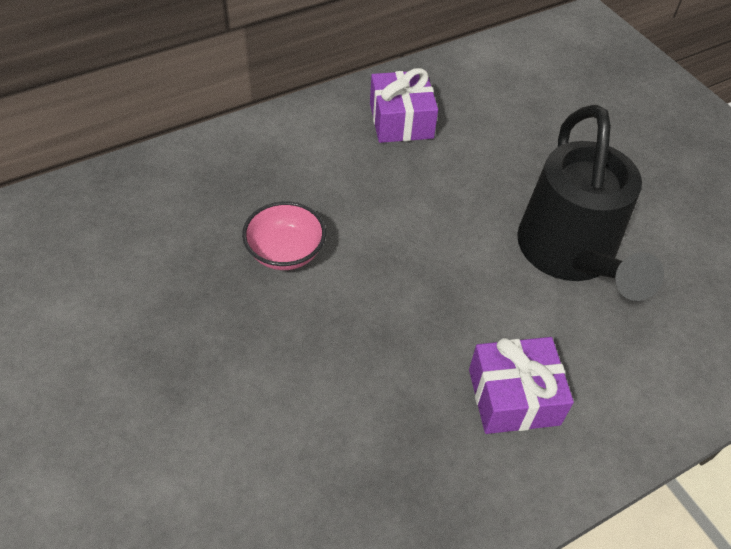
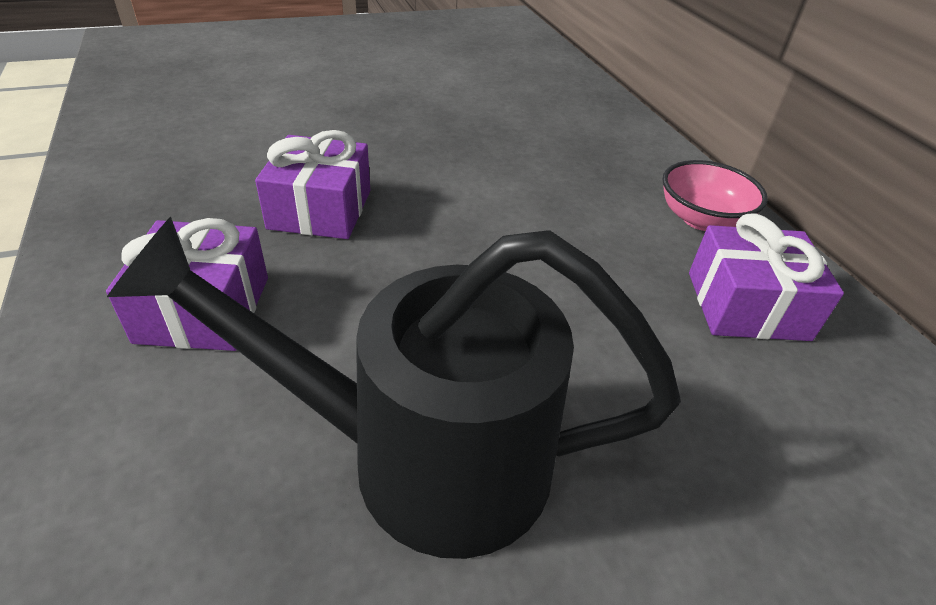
camera: 100 degrees right, 10 degrees down
(285, 252) = (491, 176): pink bowl -> pink bowl (701, 219)
(372, 362) = (320, 209): none -> purple gift

